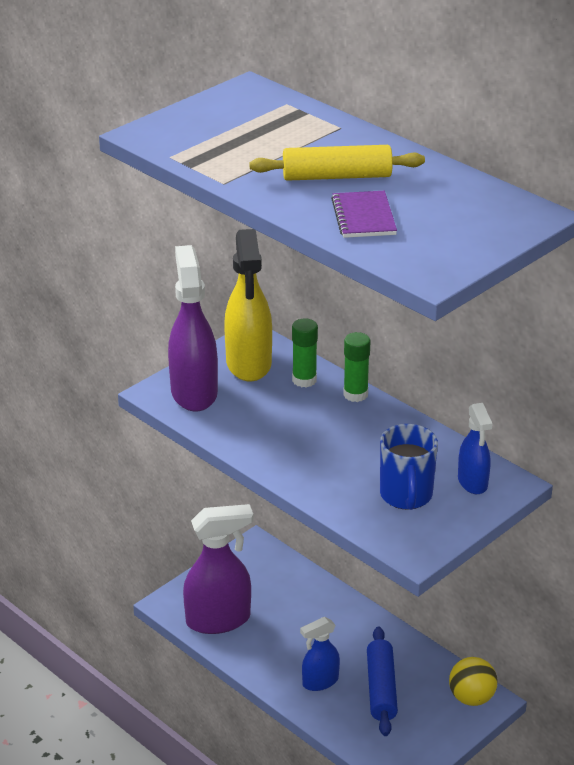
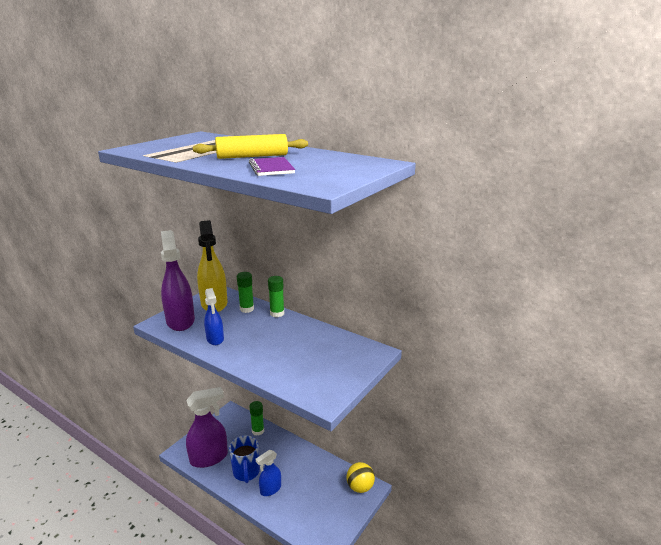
camera: 10 degrees left, 10 degrees down
(304, 585) = (258, 431): none -> green glue stick
(381, 688) = (307, 489): blue rolling pin -> none
(406, 496) = (314, 366): blue mug -> blue mug (246, 472)
(472, 482) = (354, 353): blue spray bottle -> blue spray bottle (215, 339)

